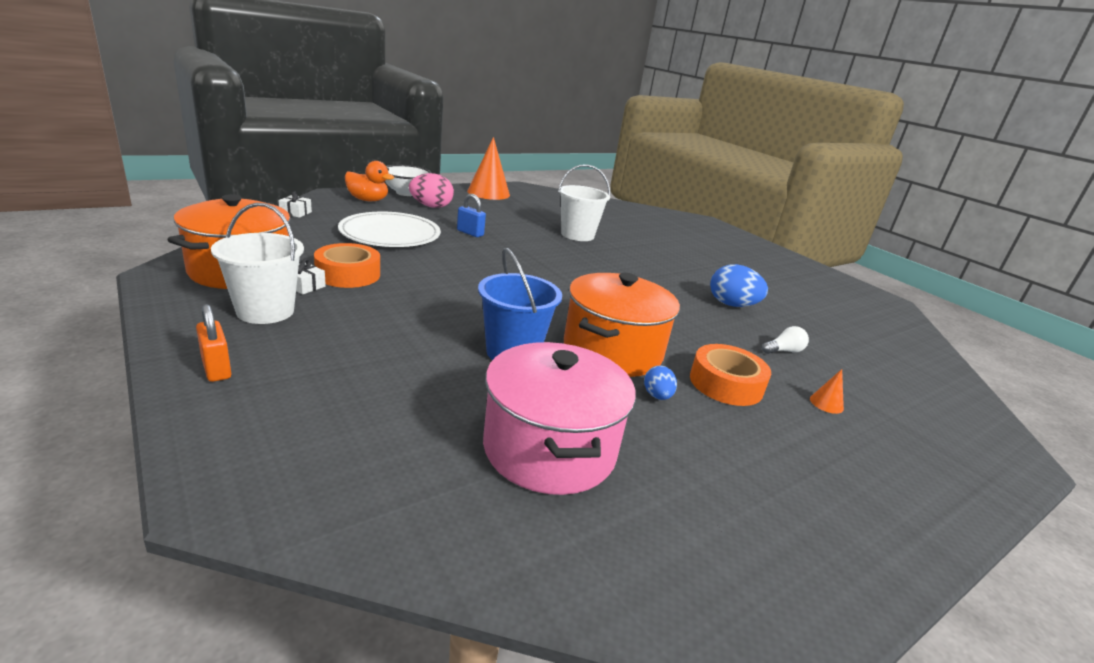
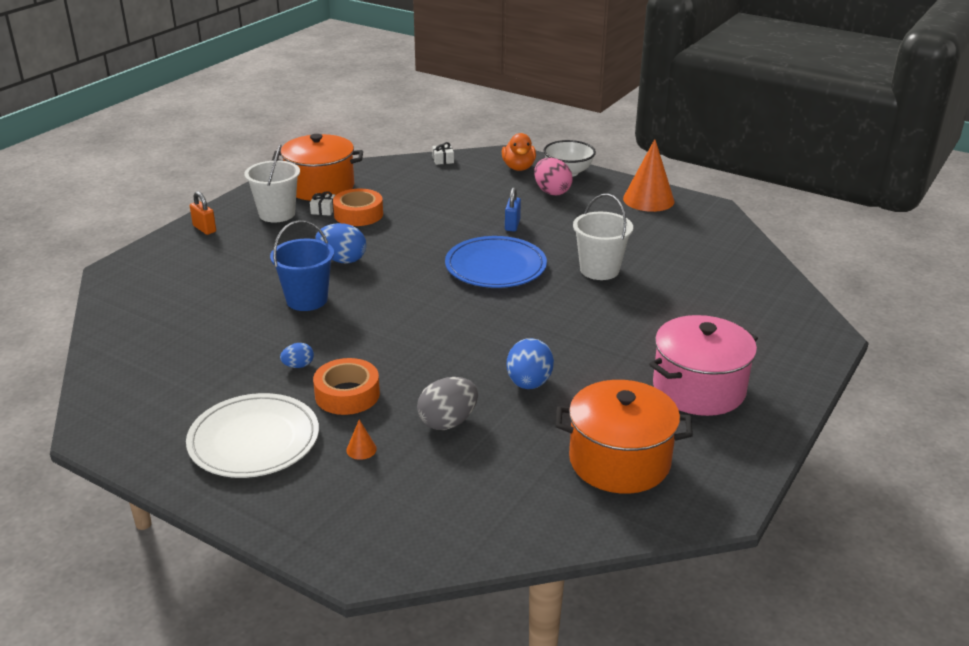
camera: 70 degrees right, 5 degrees up
(216, 369) = (204, 229): orange padlock -> orange padlock turned 75 degrees counterclockwise
(390, 234) = (454, 200): white plate -> white plate (254, 440)
(442, 310) = (342, 260): none -> blue egg
(536, 259) = (495, 266): none -> blue plate
(549, 449) = (203, 338): pink pot -> pink pot (699, 389)
(612, 351) = (351, 336): orange pot -> orange pot (619, 461)
(783, 351) = (448, 422): white light bulb -> grey egg

